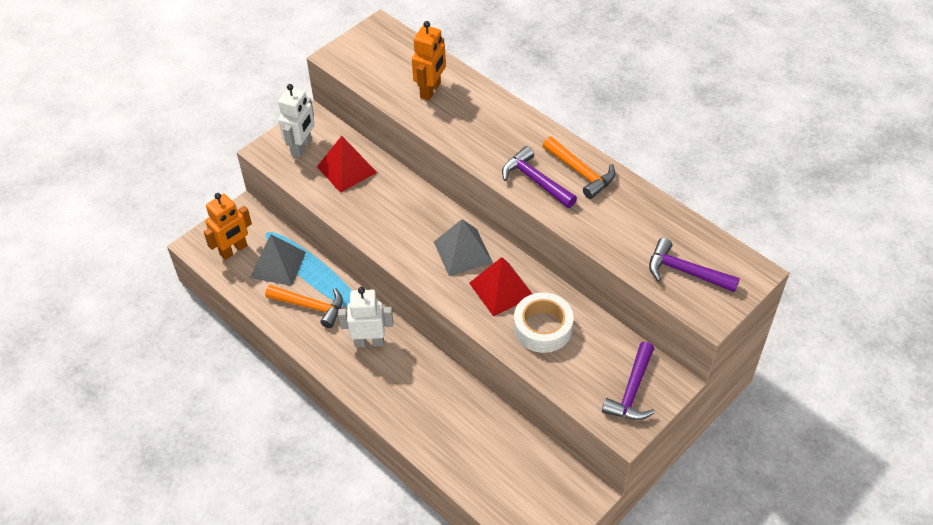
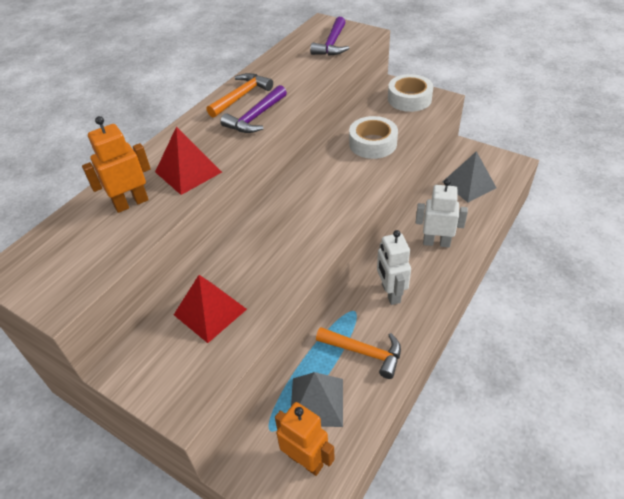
camera: 100 degrees left, 5 degrees down
(302, 147) = (175, 368): white robot -> white robot (436, 242)
(310, 306) = (365, 352): orange hammer -> orange hammer turned 105 degrees clockwise
(431, 90) = (131, 203): orange robot -> orange robot turned 45 degrees counterclockwise
(463, 252) = (308, 199): grey pyramid -> grey pyramid (469, 184)
(501, 289) = (342, 170): red pyramid -> red pyramid (188, 172)
(632, 391) = (409, 99): purple hammer -> white tape

